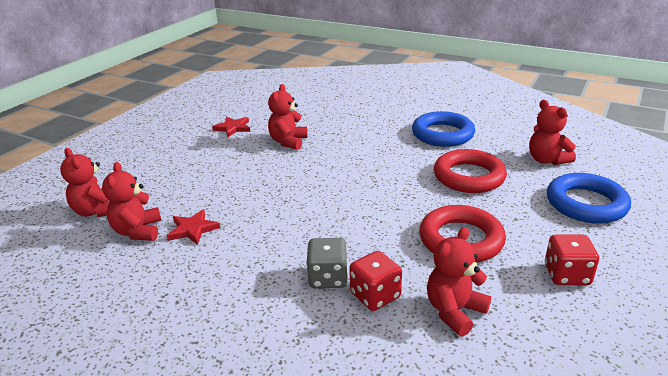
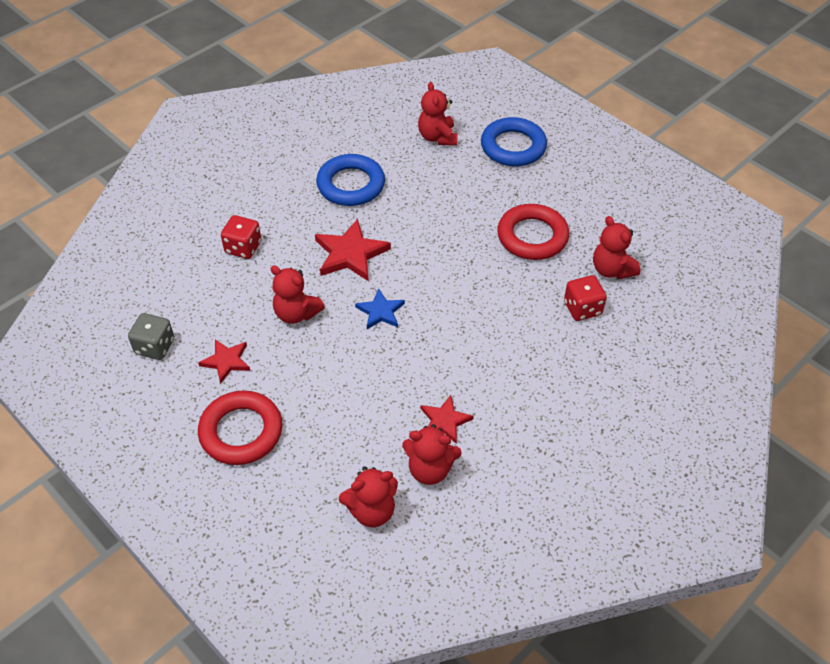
camera: 75 degrees left, 20 degrees up
(307, 174) = (380, 311): none -> blue star
(328, 278) = (552, 332): grey dice -> grey dice (155, 346)
(364, 149) = (350, 254): none -> red star
(469, 176) = (441, 197): red ring -> red ring (241, 431)
(547, 160) = (437, 137): red teddy bear -> red teddy bear turned 90 degrees clockwise
(566, 275) = (592, 197): red dice -> red dice (243, 247)

